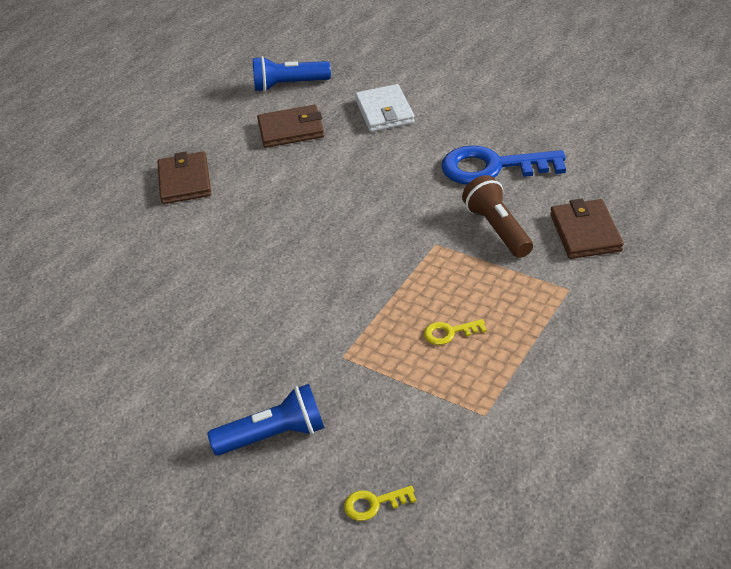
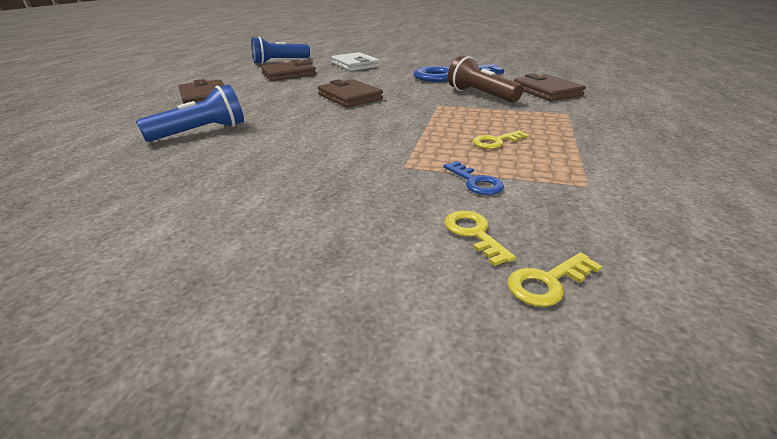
camera: 20 degrees left, 10 degrees down
(273, 435) = (362, 235): blue flashlight -> blue flashlight (201, 132)
(343, 208) = (350, 97): none -> brown wallet
(353, 451) = (474, 233): none -> yellow key
(391, 391) = (475, 182): none -> blue key

